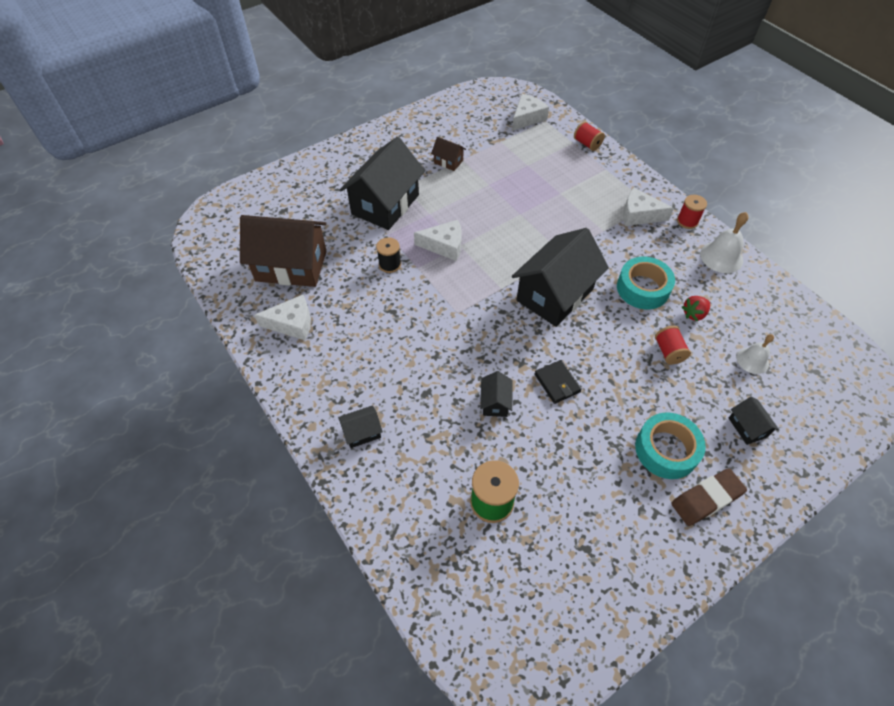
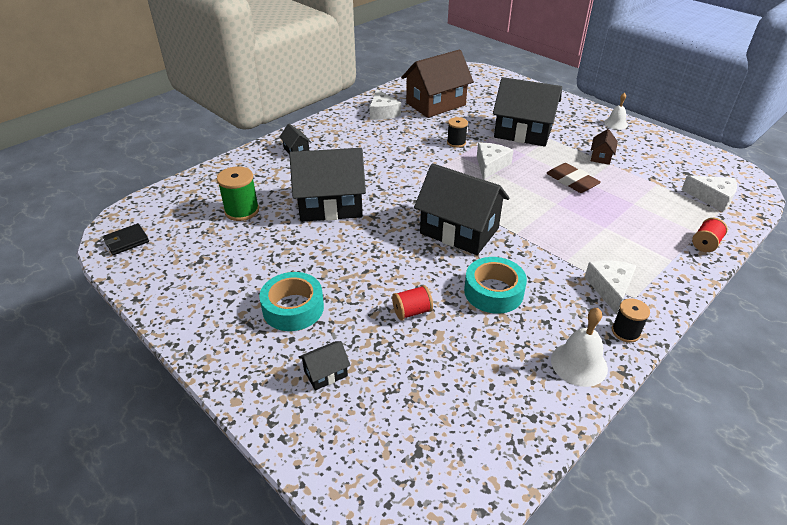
camera: 80 degrees right, 15 degrees down
(291, 266) = (435, 104): brown house -> brown house turned 60 degrees clockwise
(444, 245) = (490, 165): white cheese -> white cheese turned 150 degrees counterclockwise
(495, 402) = (330, 205): black house -> black house, size x2.29
(557, 383) = (356, 237): black wallet -> black wallet (126, 241)
(687, 221) = (625, 332): red spool -> black spool
(694, 314) = (472, 334): red strawberry -> none
(706, 499) = (242, 336): brown eraser -> brown eraser (572, 181)
(752, 360) = (419, 385): white bell -> white bell (615, 123)

